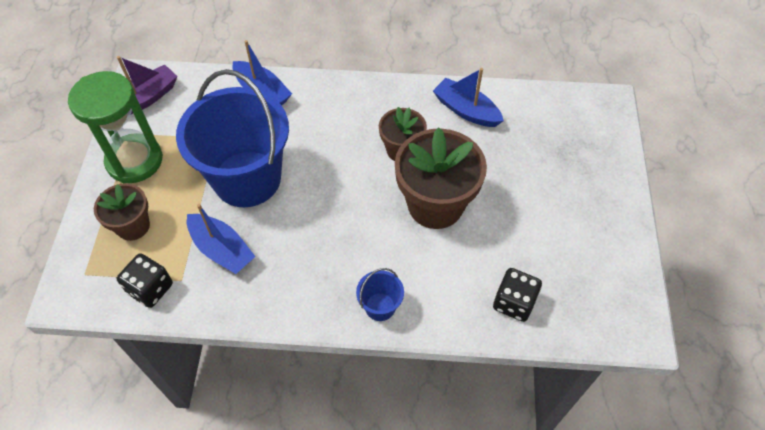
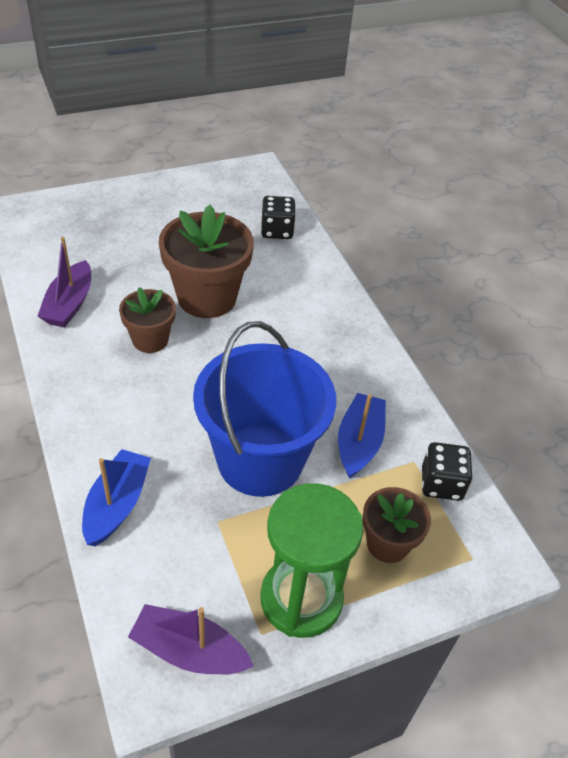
camera: 120 degrees left, 10 degrees down
(380, 307) = (335, 305): blue bucket -> none
(466, 110) = (69, 304): blue boat -> purple boat

